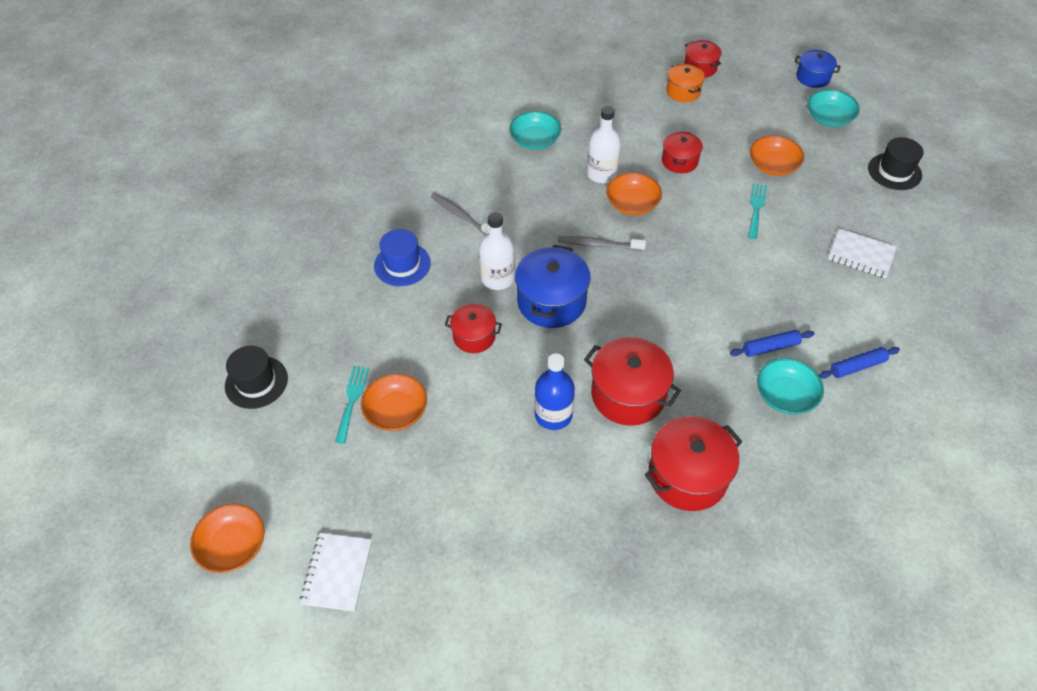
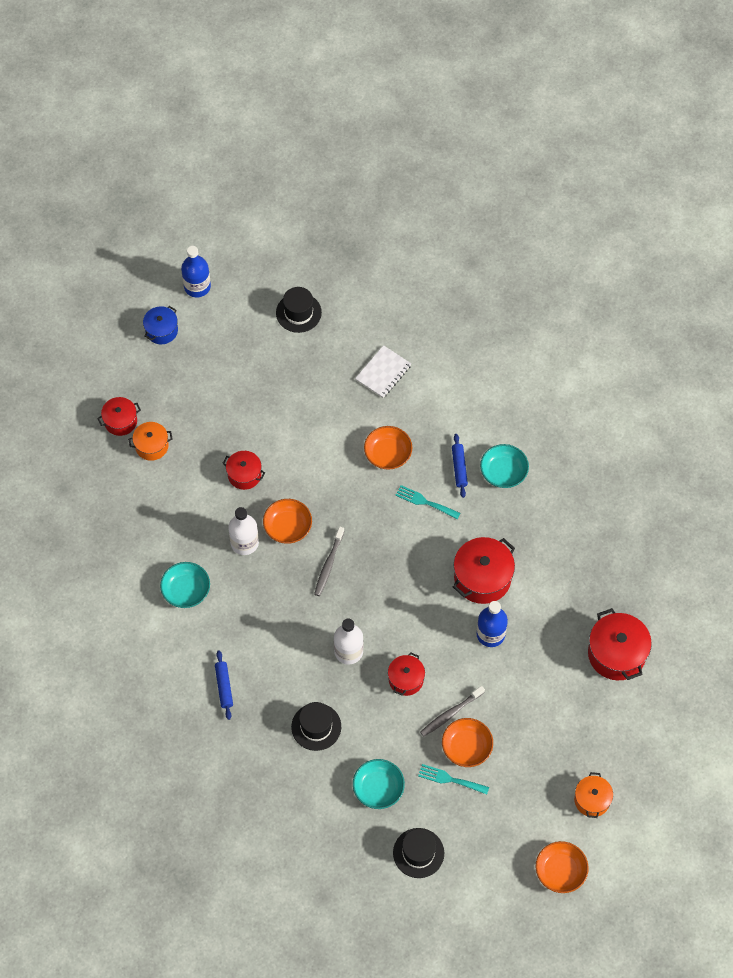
camera: 80 degrees left, 10 degrees up
(337, 572) = (592, 800): white notebook -> orange pot
(402, 264) = (316, 727): blue hat -> black hat
(461, 216) = (269, 670): grey toothbrush -> grey toothbrush (450, 713)
(551, 301) = (382, 614): blue pot -> none
(687, 476) = (556, 556): red pot -> red pot (616, 654)
(756, 208) = (315, 431): turquoise fork -> turquoise fork (424, 502)
(773, 166) = (268, 402): orange bowl -> orange bowl (388, 454)
(829, 118) = (220, 337): turquoise bowl -> turquoise bowl (378, 788)
(857, 366) = (487, 415): blue rolling pin -> blue rolling pin (224, 686)
(877, 93) = (197, 287): none -> blue bottle

